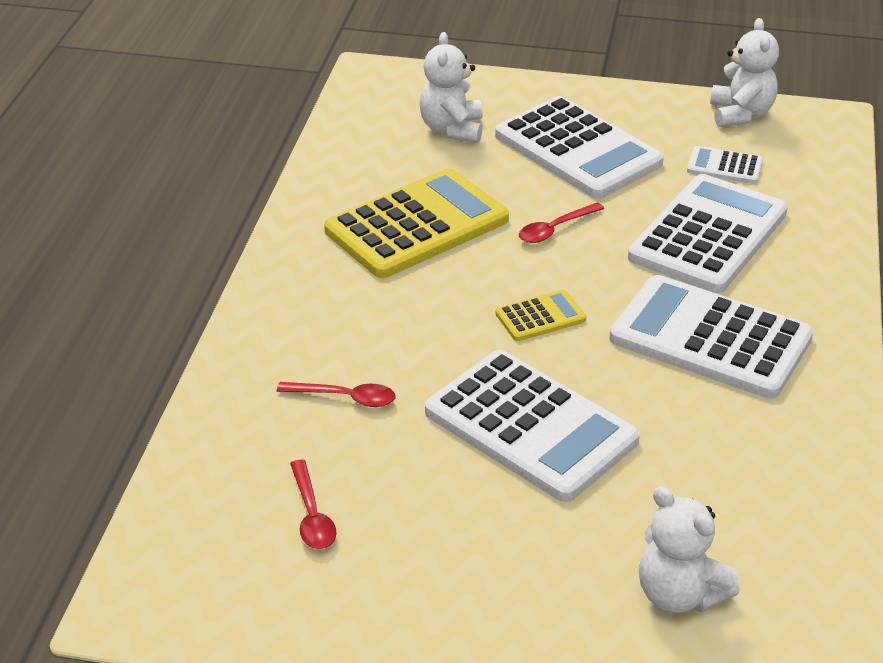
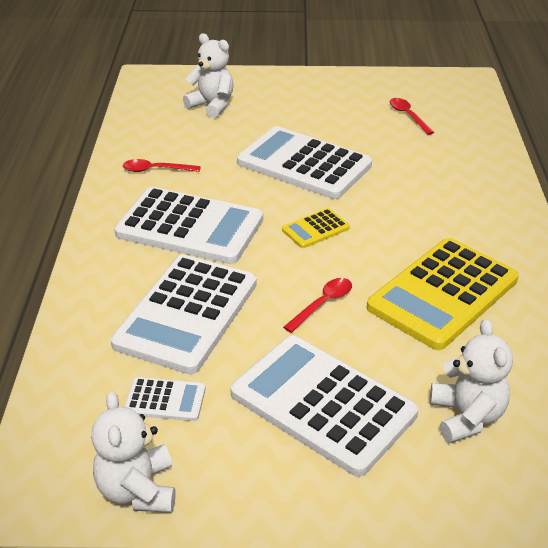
camera: 170 degrees right, 0 degrees up
(345, 398) = (424, 167): red spoon -> red spoon (156, 170)

